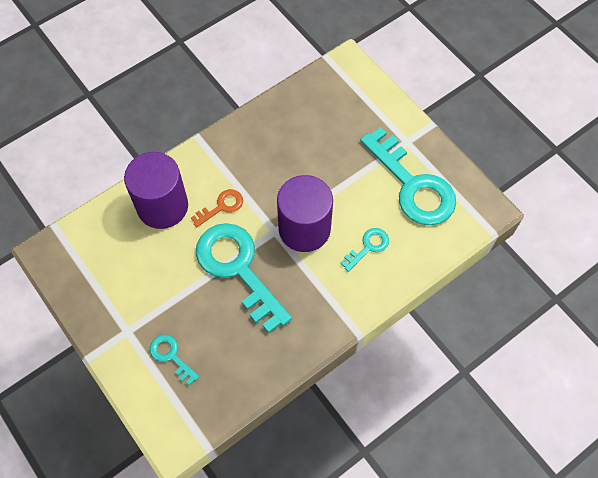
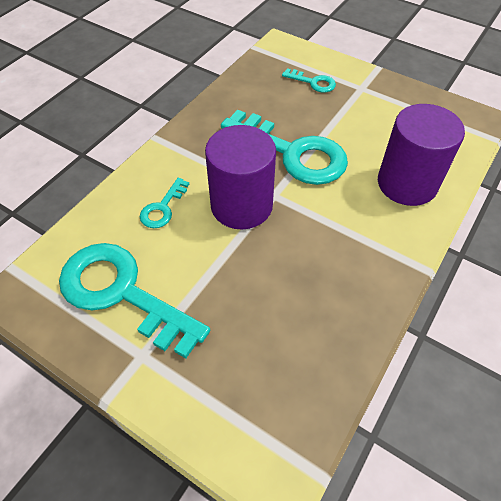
camera: 160 degrees right, 10 degrees down
(221, 206) = (345, 201): orange key -> none

